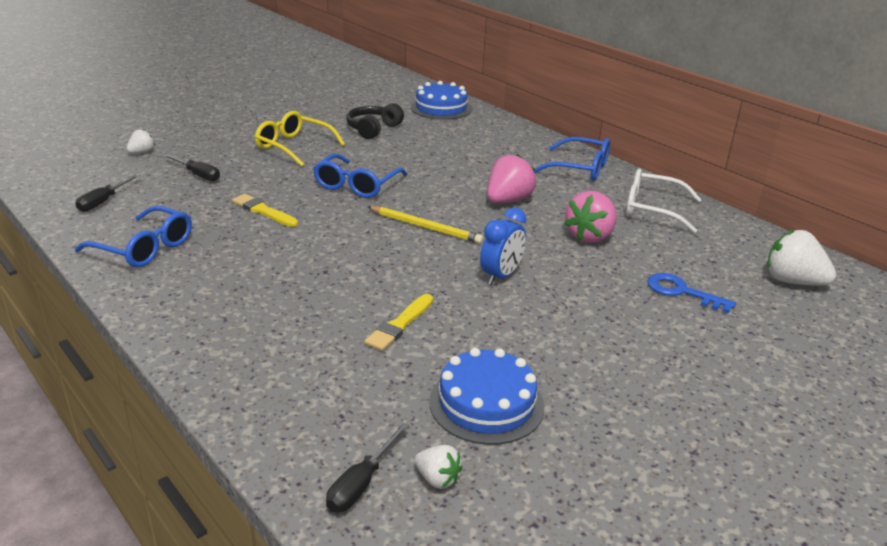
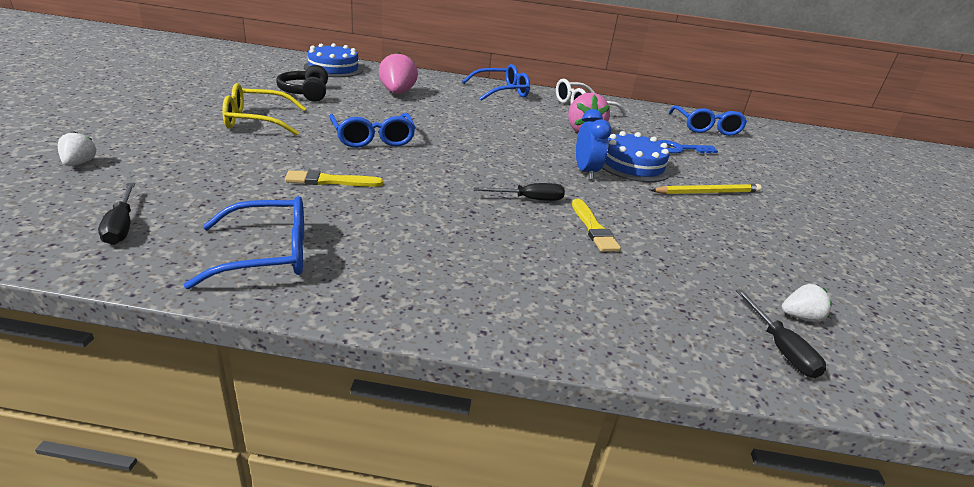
camera: 45 degrees left, 0 degrees up
(198, 175) = (197, 168): black screwdriver -> black screwdriver (529, 199)
(425, 227) = (481, 155): yellow pencil -> yellow pencil (707, 192)
(486, 403) = (729, 255): blue cake -> blue cake (632, 165)
(508, 201) = (498, 122): pink strawberry -> pink strawberry (397, 93)
(792, 281) = (706, 128): white strawberry -> blue glasses

